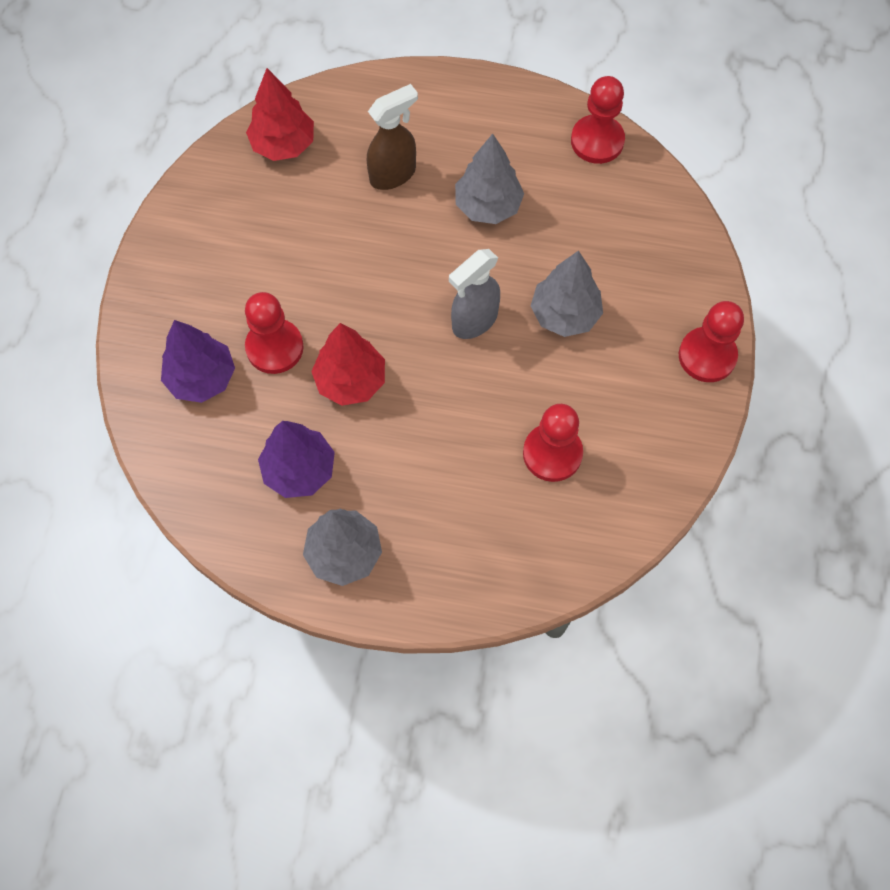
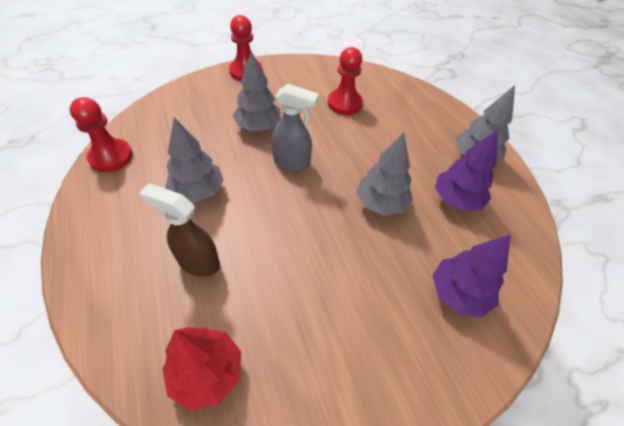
camera: 125 degrees left, 15 degrees down
(274, 347) = (396, 259): red pawn -> none
(350, 380) = (381, 203): red tree -> grey tree

